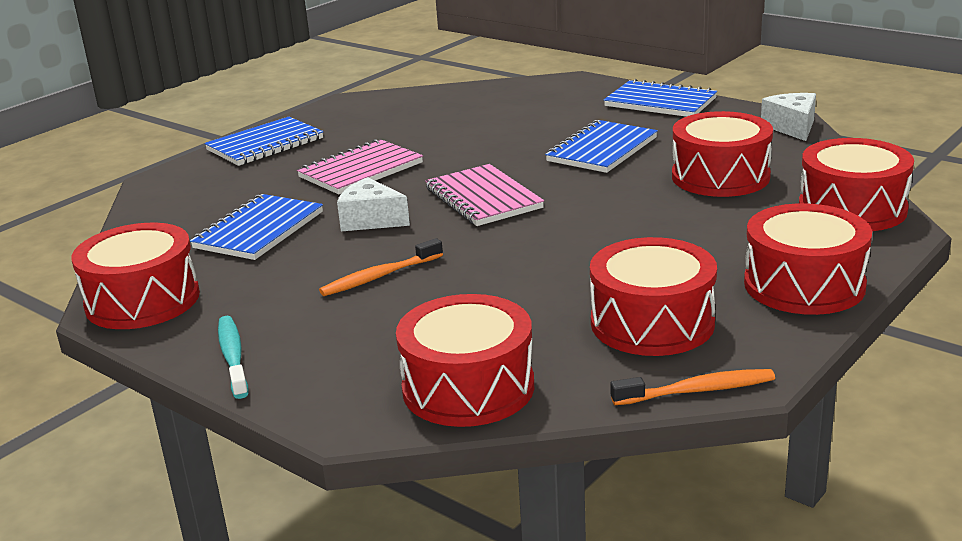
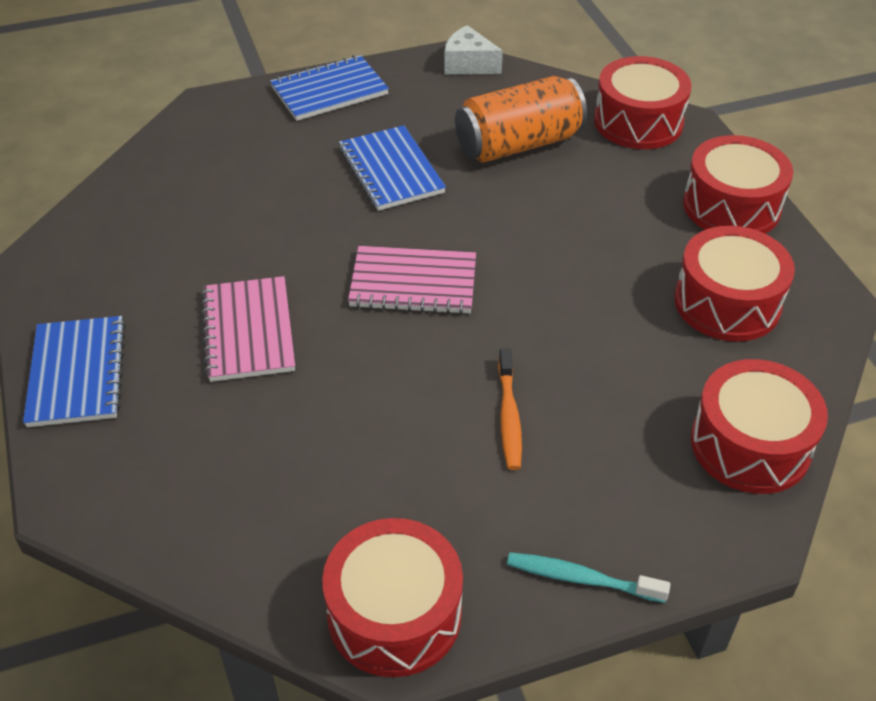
camera: 60 degrees left, 20 degrees up
(259, 230) = (315, 462): blue notebook -> none
(371, 220) = (380, 373): white cheese -> none
(698, 390) = (837, 331): orange toothbrush -> none
(720, 176) = (518, 144): red drum -> orange can

